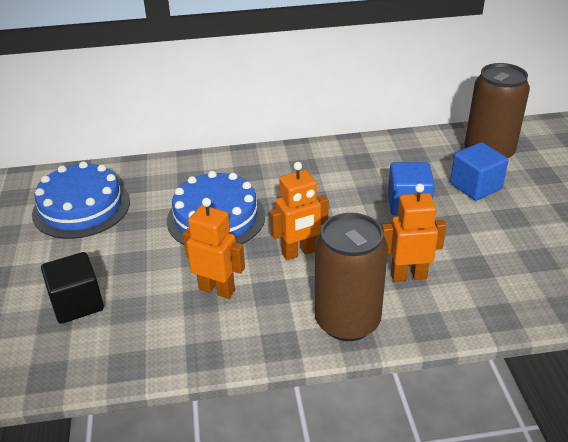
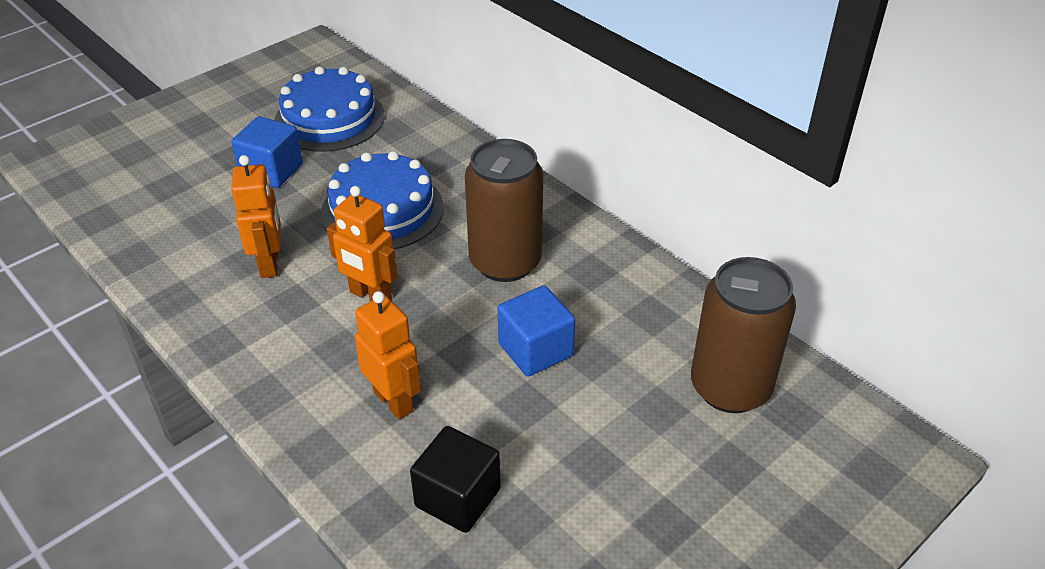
camera: 55 degrees right, 5 degrees up
(77, 303) = (194, 188): black cube -> black cube (457, 497)
(347, 321) = (282, 380): brown can -> brown can (505, 262)
(475, 186) = (633, 401): blue cube -> blue cube (272, 171)

